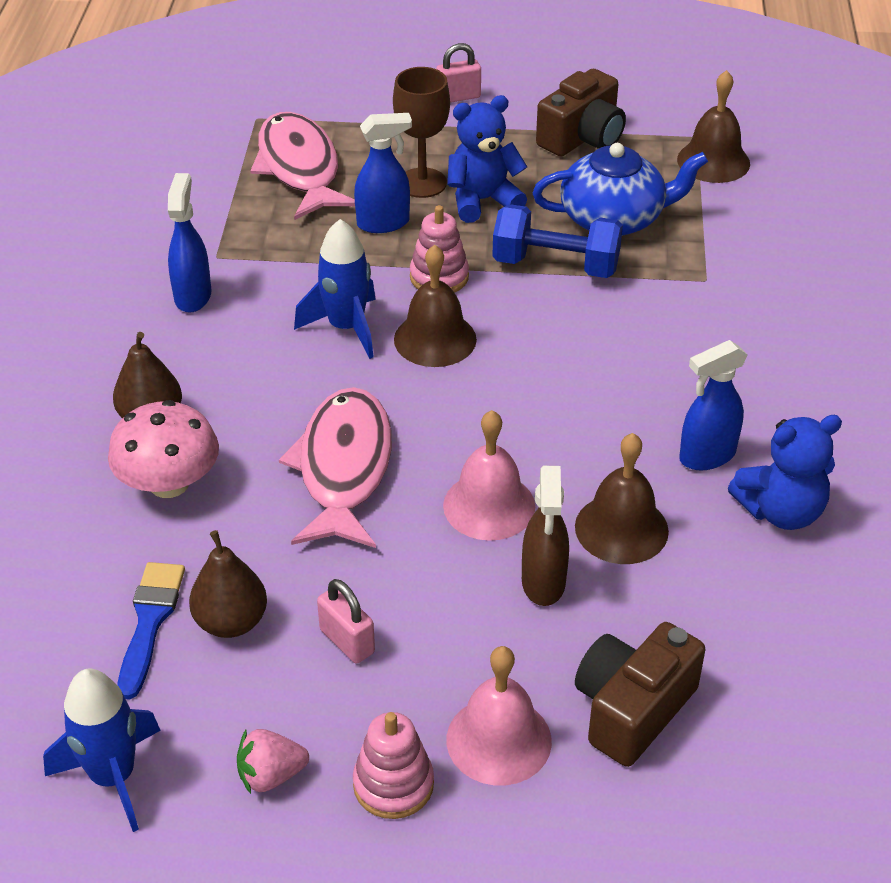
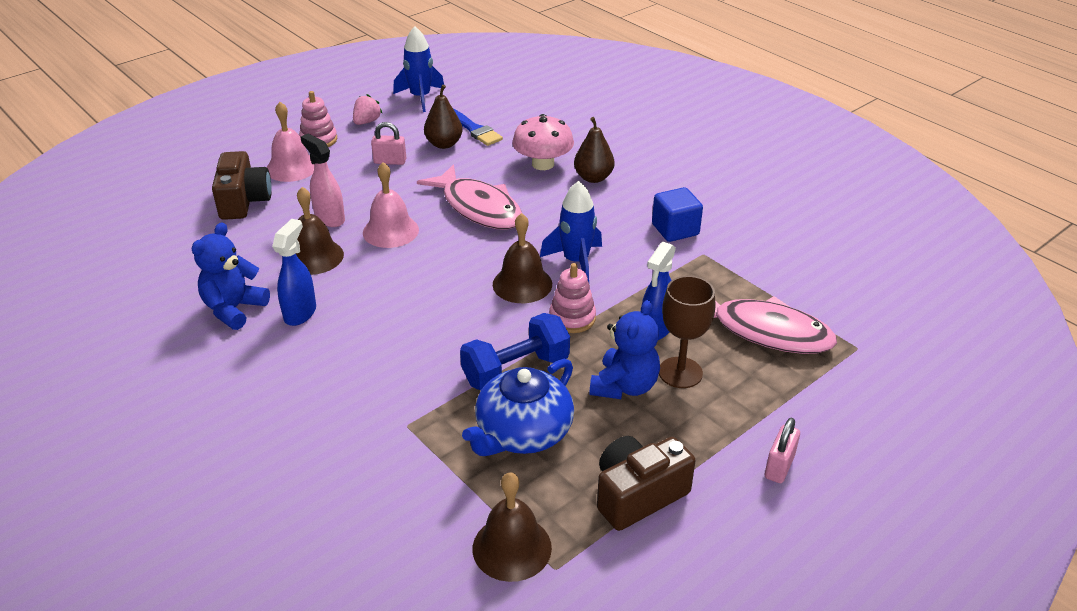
camera: 135 degrees right, 5 degrees down
(193, 296) = (675, 230): blue spray bottle -> blue cube
(543, 583) = (329, 218): brown spray bottle -> pink spray bottle
(582, 138) = (638, 495): brown camera -> brown camera turned 60 degrees clockwise

